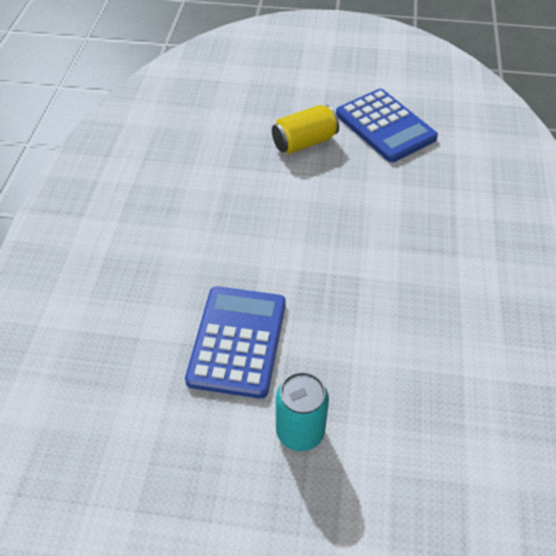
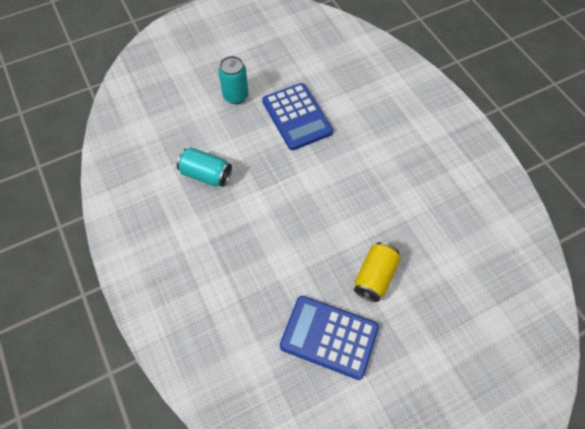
camera: 145 degrees right, 10 degrees up
(420, 332) = (206, 174): none -> turquoise can

